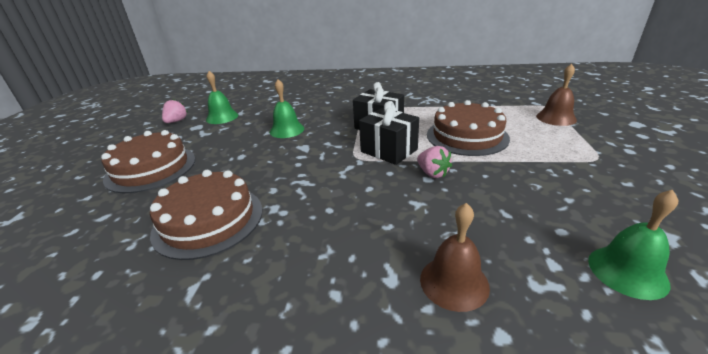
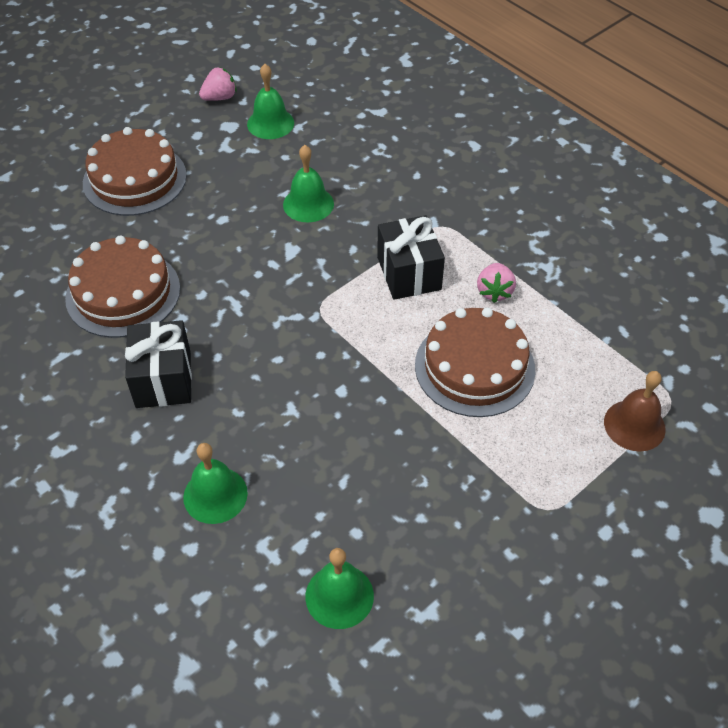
camera: 40 degrees right, 20 degrees up
(389, 150) = (362, 323): black gift -> black gift (163, 379)
(432, 173) = (356, 388): pink strawberry -> pink strawberry (494, 291)
(454, 282) = (215, 495): brown bell -> green bell

